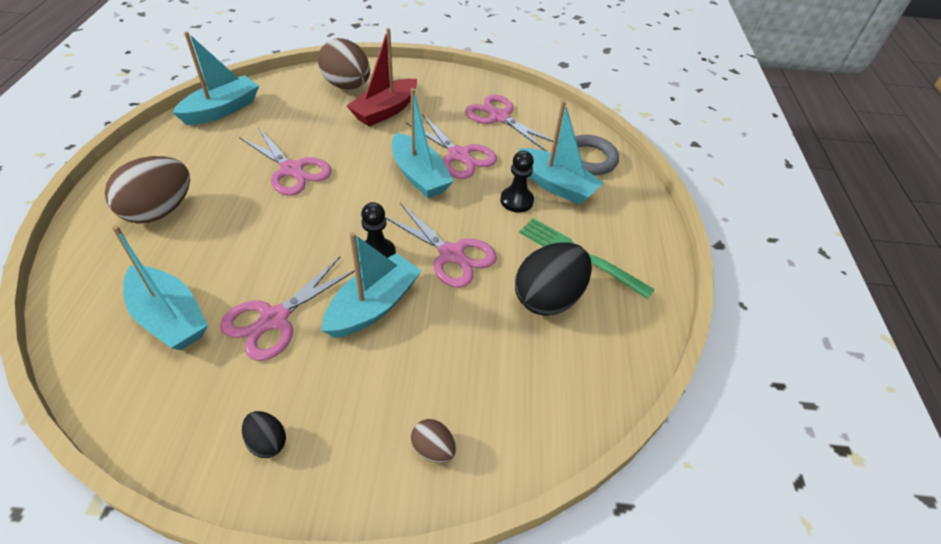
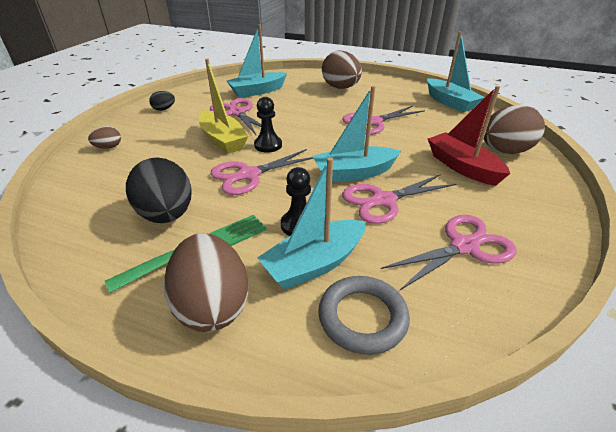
camera: 110 degrees right, 10 degrees down
(373, 306) = (223, 140): turquoise boat -> yellow boat
(624, 229) = (212, 305): none -> brown egg

